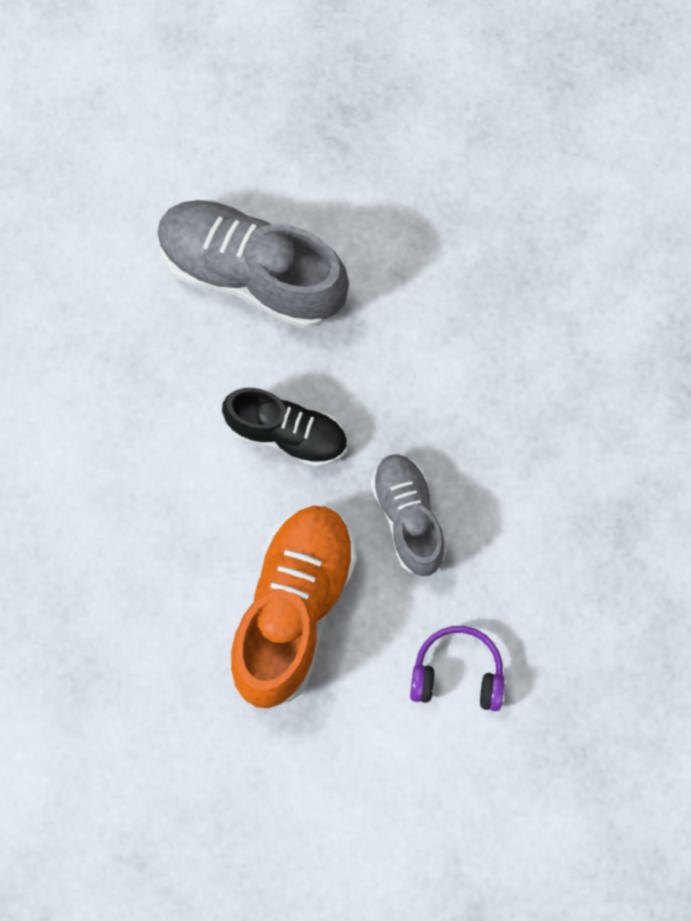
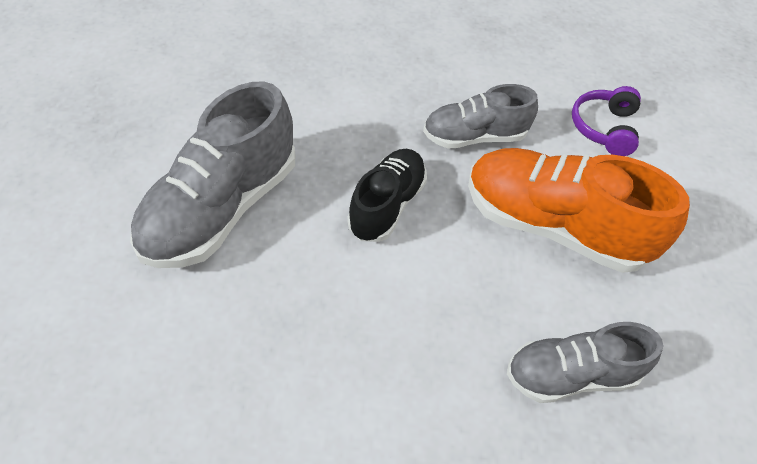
camera: 85 degrees left, 20 degrees down
(123, 625) = (570, 374): none -> grey shoe

